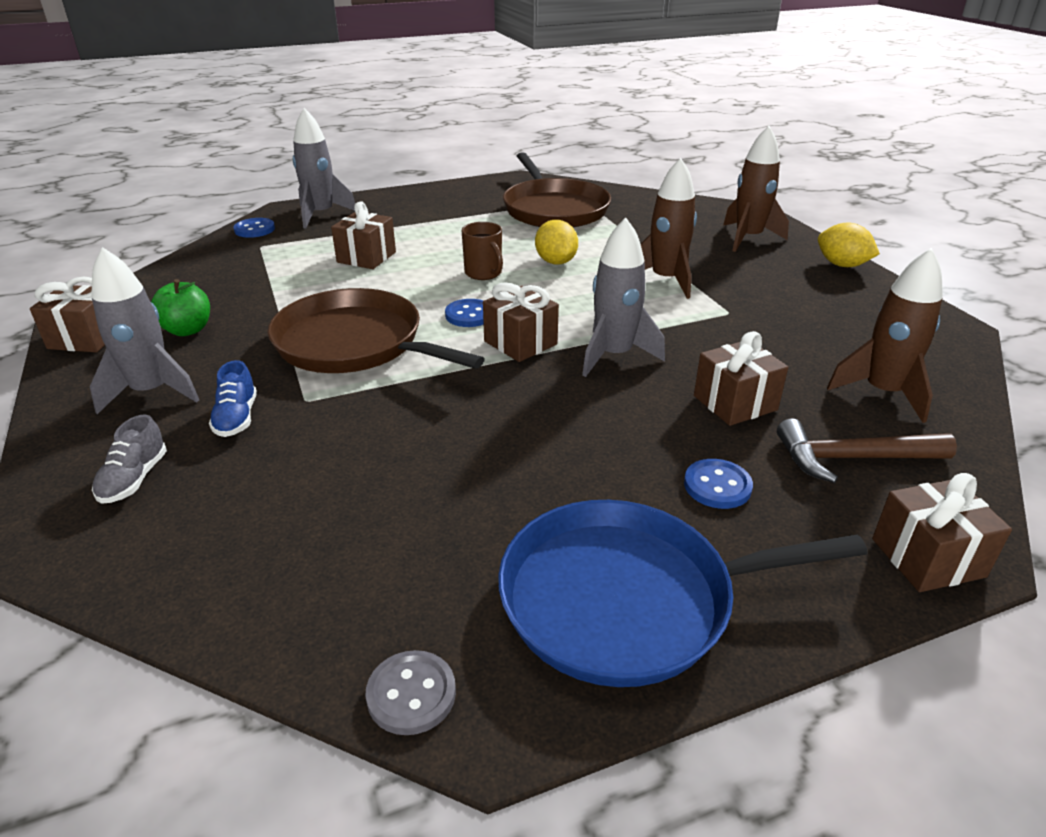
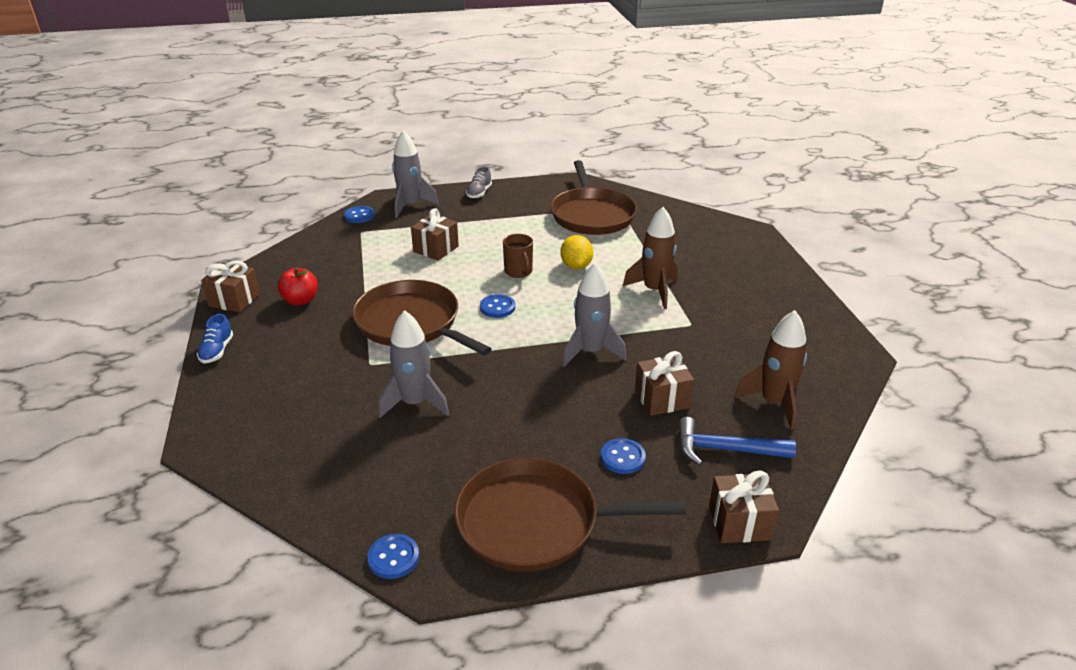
camera: 10 degrees right, 0 degrees up
(134, 479) = (256, 408): grey shoe -> grey shoe (479, 193)
(151, 392) = (272, 347): grey rocket -> grey rocket (415, 403)
(187, 330) = (300, 300): green apple -> red apple
(237, 418) = (324, 372): blue shoe -> blue shoe (217, 351)
(411, 694) = (393, 558): grey button -> blue button
(520, 343) = (527, 334): brown gift -> none
(627, 599) = (535, 522): blue pan -> brown pan
(748, 238) = (737, 257): brown rocket -> none
(842, 265) = (802, 290): yellow lemon -> none
(852, 458) = (725, 450): brown hammer -> blue hammer

